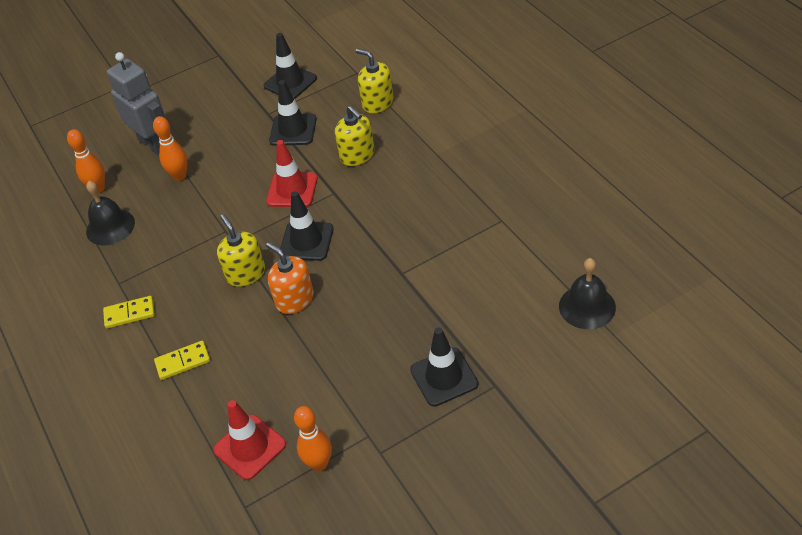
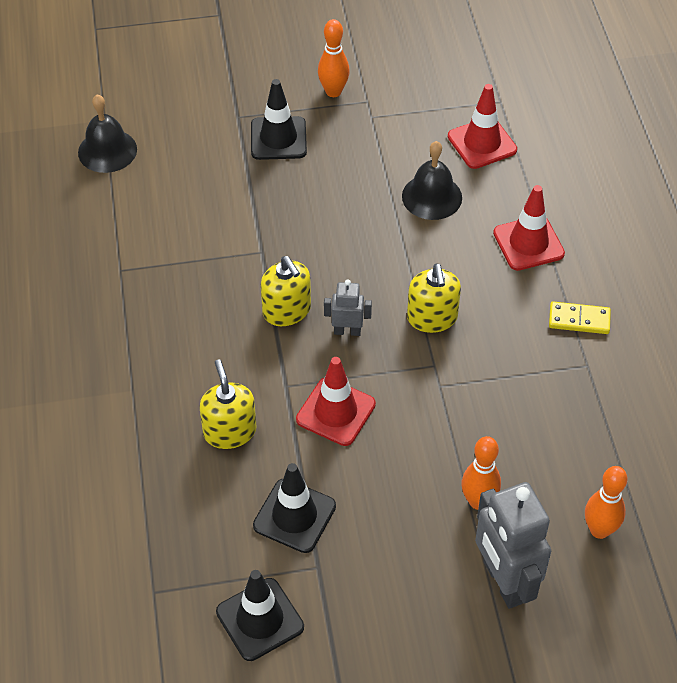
camera: 165 degrees left, 5 degrees up
(110, 227) = (589, 454): black bell -> black bell (432, 197)
(183, 362) = (528, 243): yellow domino -> red traffic cone
(294, 299) = (388, 266): orange soap dispenser -> none
(306, 241) = (347, 331): black traffic cone -> grey robot
(319, 464) = (424, 110): orange bowling pin -> orange bowling pin (333, 92)
(377, 103) = (156, 513): yellow soap dispenser -> yellow soap dispenser (287, 310)

